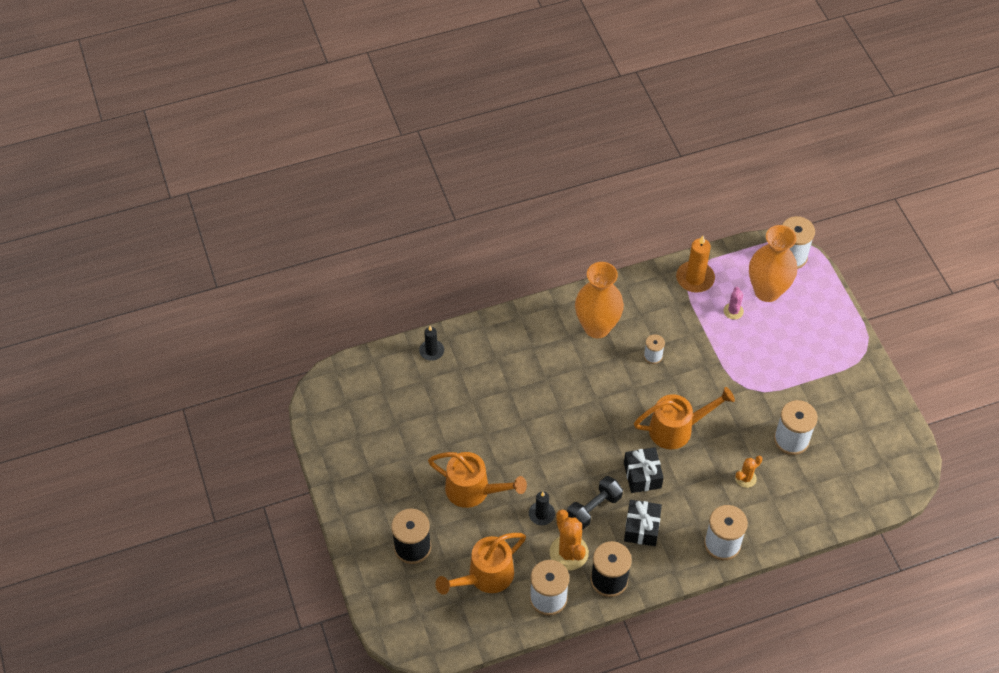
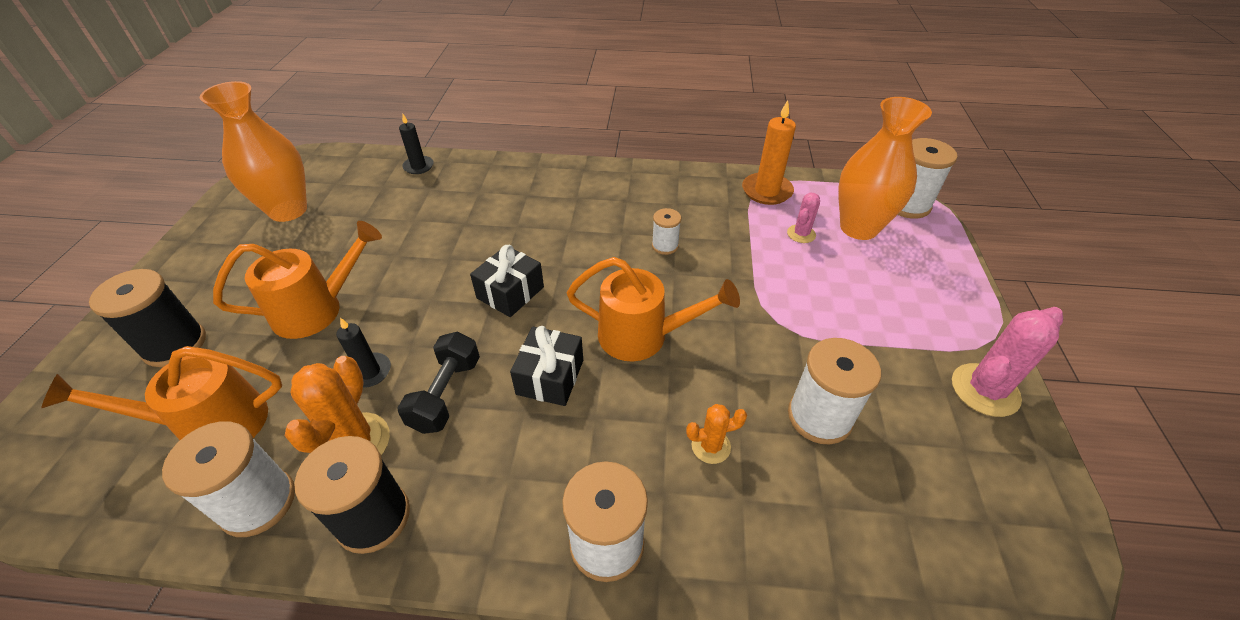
camera: 25 degrees right, 10 degrees down
(474, 491) = (318, 309): orange watering can -> orange watering can turned 75 degrees counterclockwise
(594, 508) = (446, 394): black dumbbell -> black dumbbell turned 60 degrees counterclockwise
(597, 327) = (615, 199): orange vase -> orange vase (288, 210)
(641, 528) = (492, 454): black gift -> black gift (510, 292)
(867, 389) = (985, 390): none -> pink cactus

